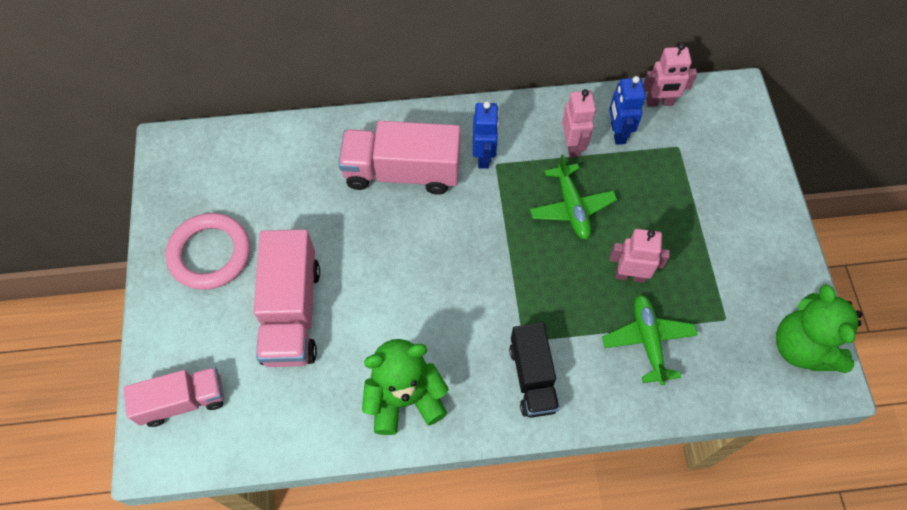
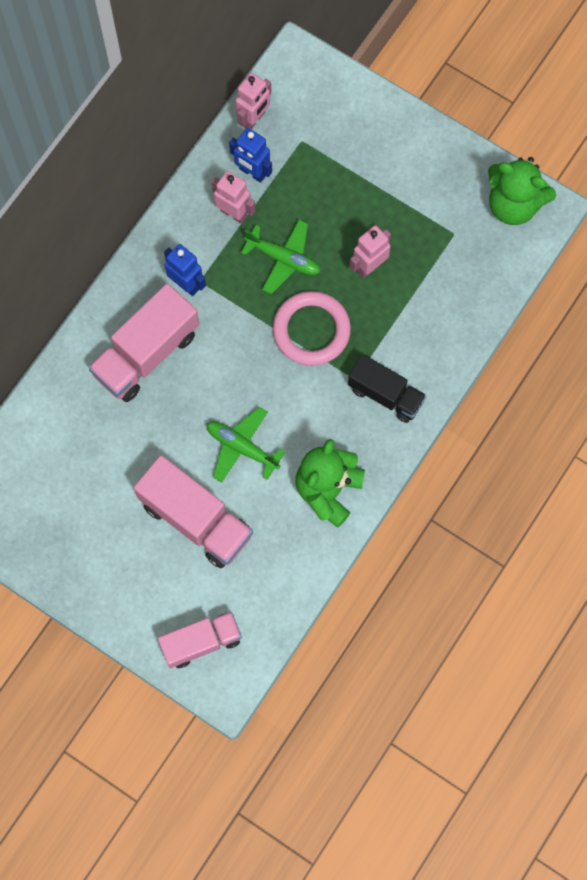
camera: 50 degrees left, 10 degrees up
(183, 401) = (201, 642): pink truck -> pink truck turned 45 degrees clockwise
(210, 254) = (94, 545): pink ring -> pink ring (311, 330)
(648, 341) = (425, 297): green plane -> green plane (242, 447)

